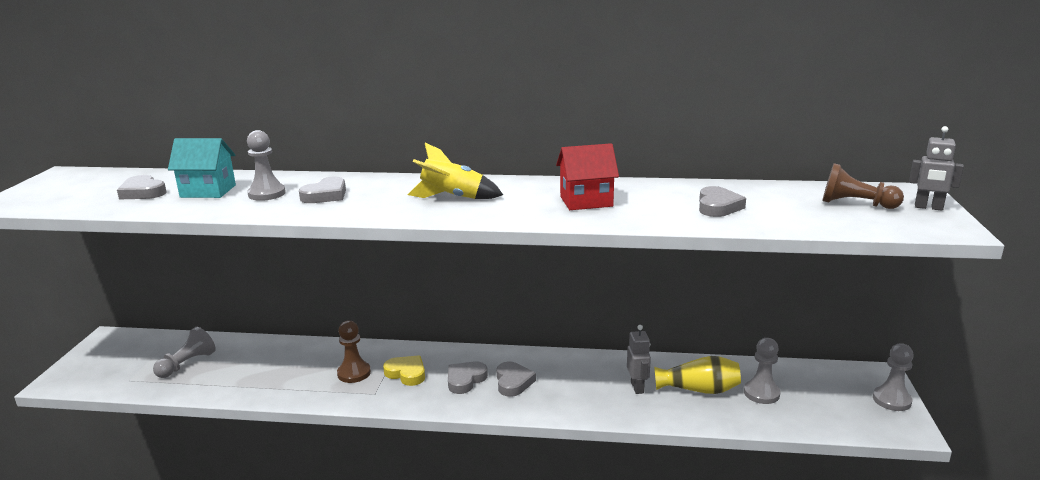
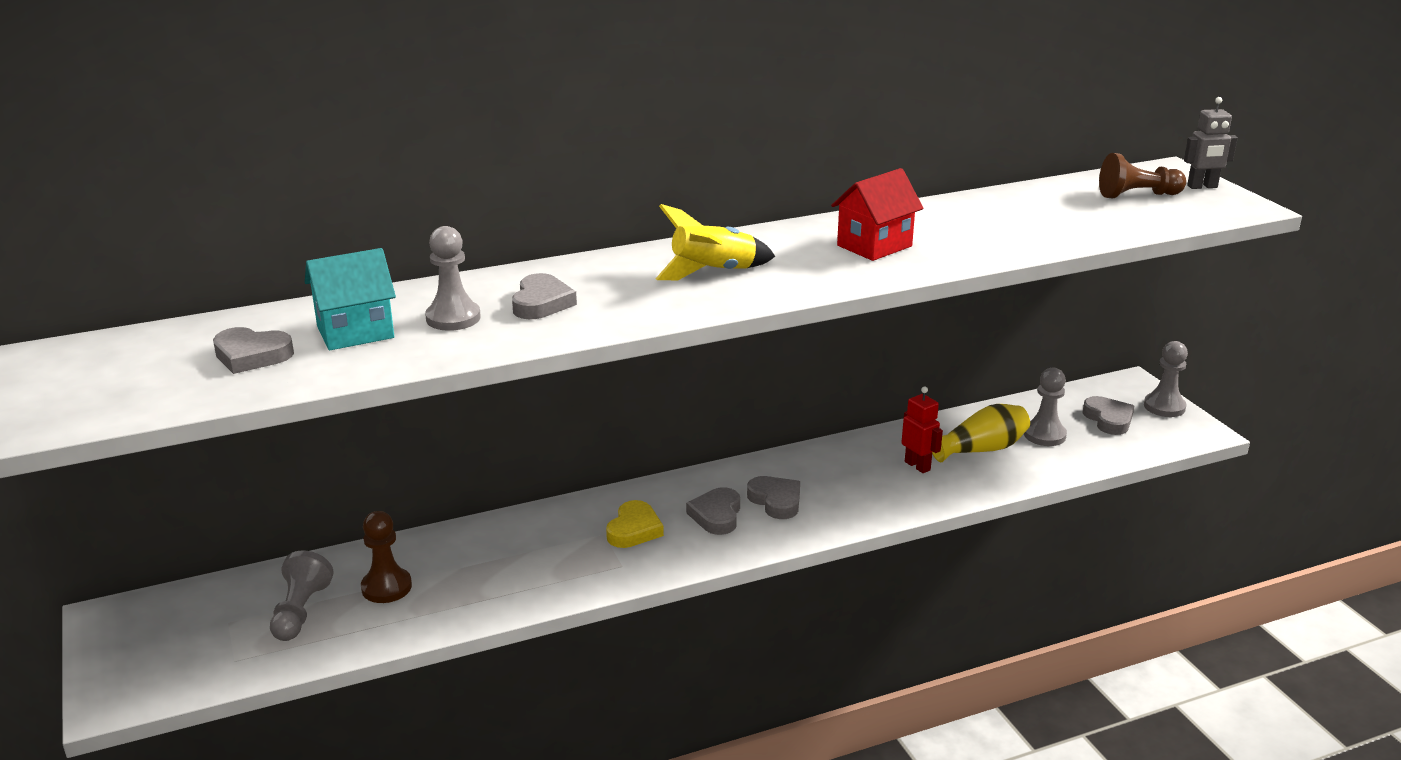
camera: 30 degrees left, 5 degrees up
(354, 373) = (564, 550): brown pawn -> brown pawn (386, 587)
(406, 373) = (634, 530): yellow heart -> yellow heart turned 105 degrees clockwise
(637, 387) = (917, 466): grey robot -> red robot
(718, 206) = (1016, 224): grey heart -> grey heart (1108, 419)

